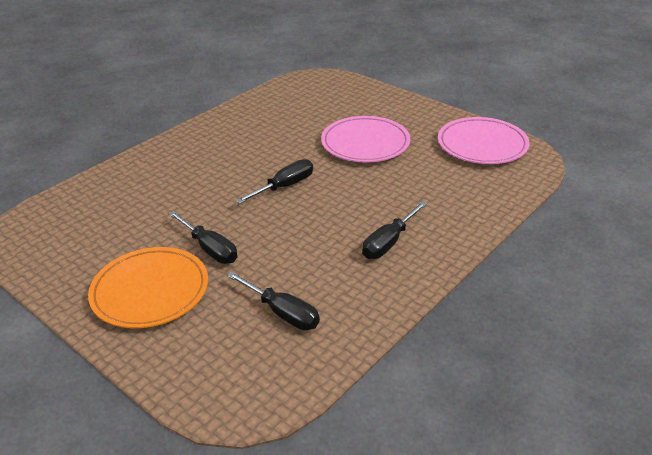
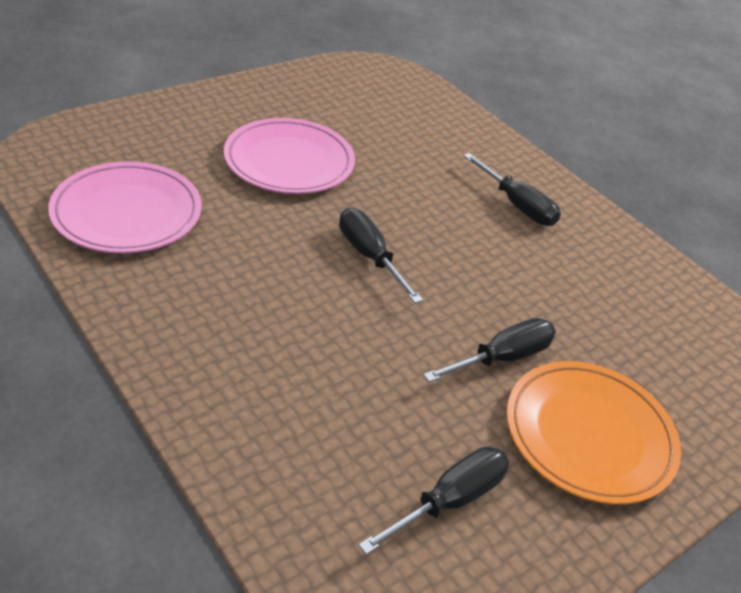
camera: 85 degrees left, 5 degrees up
(282, 313) = (635, 315): black screwdriver -> black screwdriver (449, 500)
(482, 145) = (340, 86): pink plate -> pink plate (127, 213)

